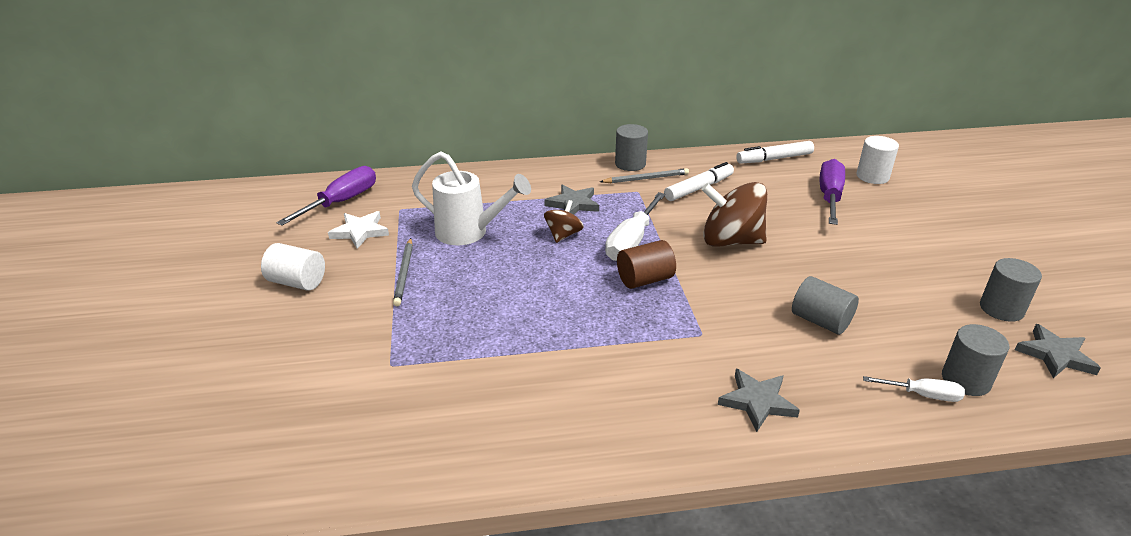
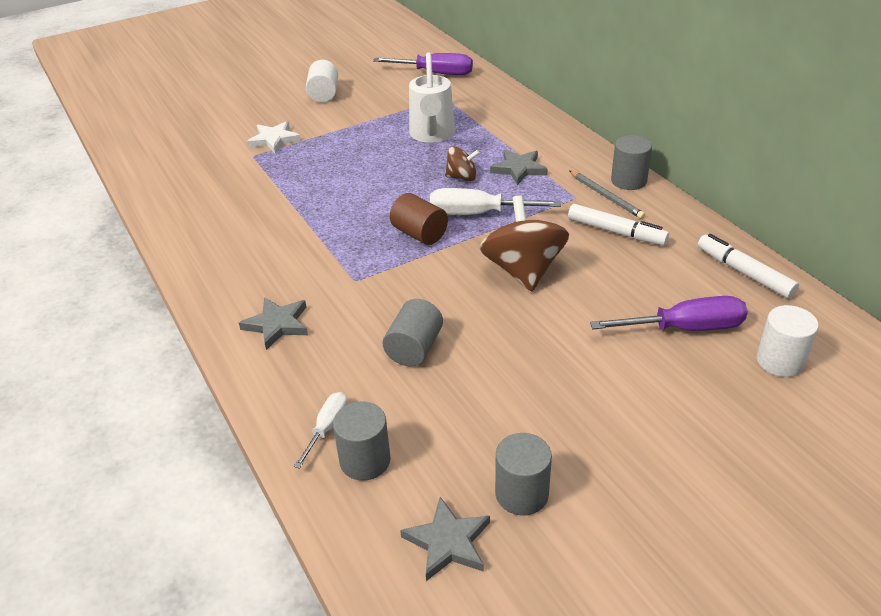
camera: 70 degrees right, 5 degrees up
(360, 232) = (400, 93): white star -> white star (274, 140)
(404, 273) = (358, 127): grey pencil -> none
(922, 395) = (327, 428): white screwdriver -> white screwdriver turned 150 degrees counterclockwise

